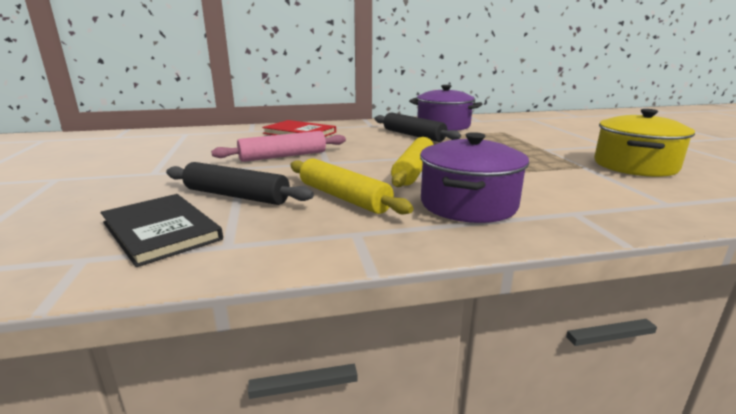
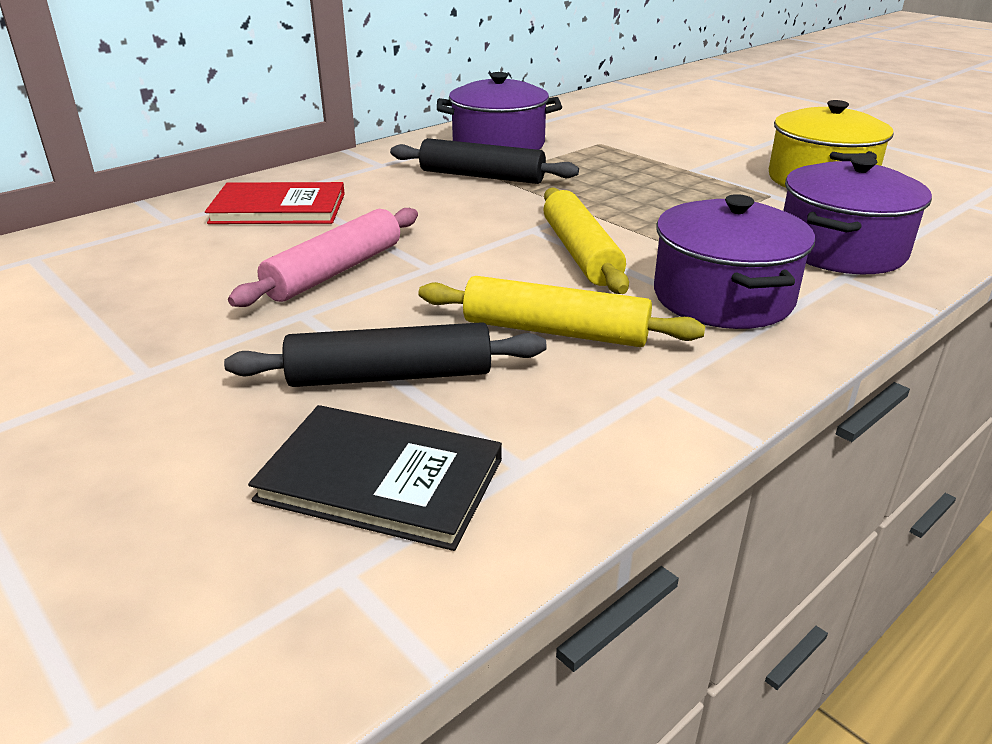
camera: 30 degrees left, 10 degrees up
(595, 199) = (841, 249): none -> purple pot

